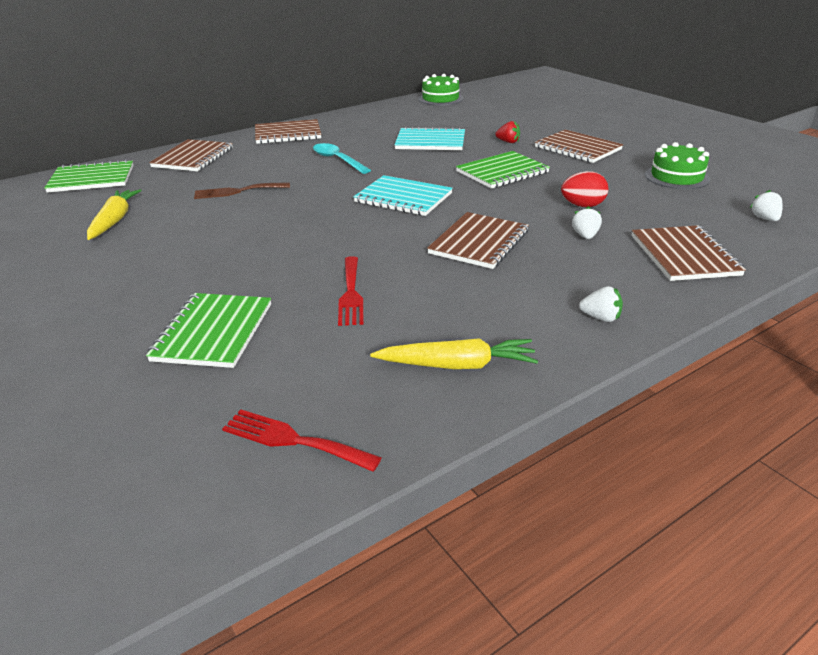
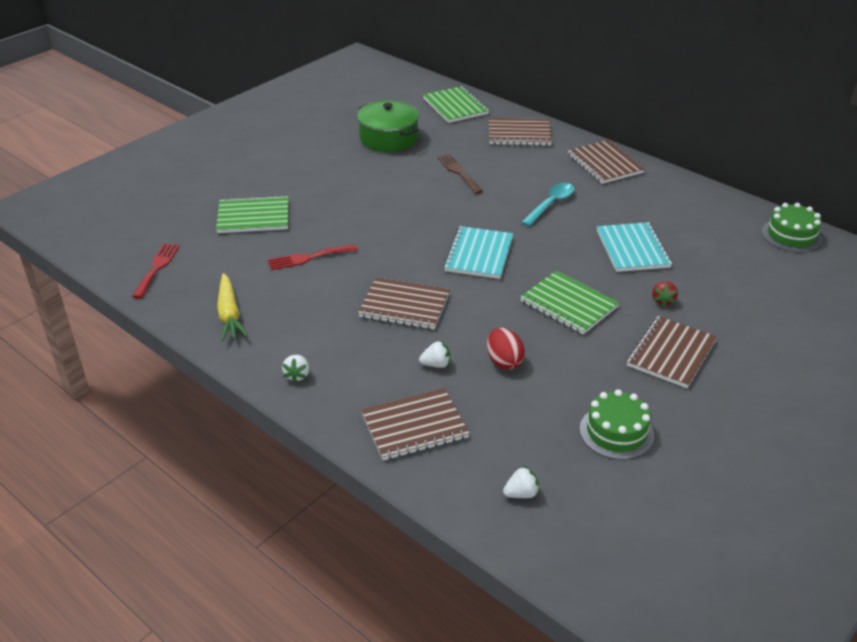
camera: 75 degrees right, 5 degrees up
(114, 220) = (388, 138): yellow carrot -> green pot

